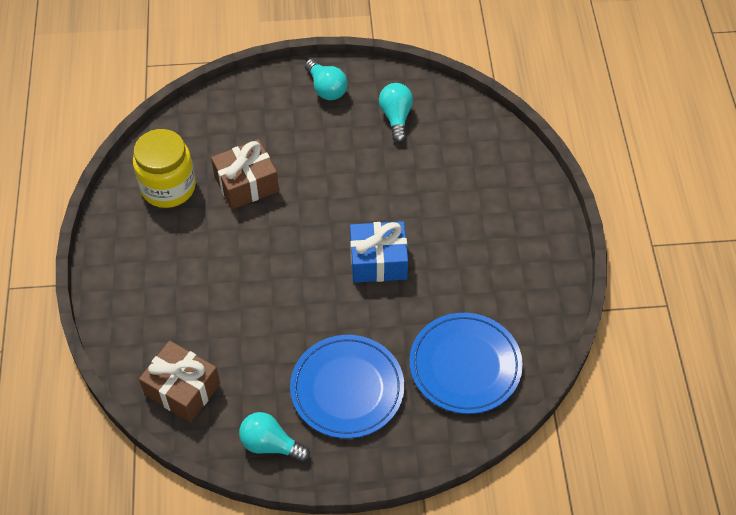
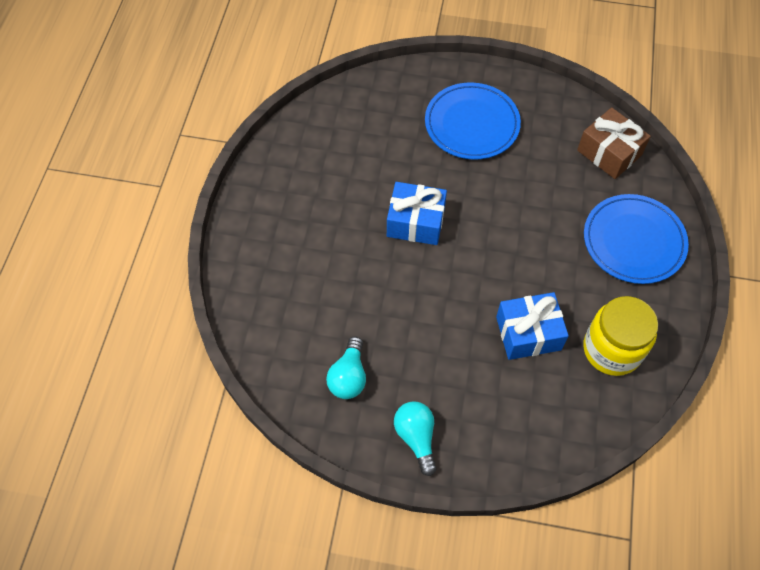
camera: 165 degrees left, 5 degrees up
(246, 184) = (528, 333): brown gift -> blue gift
(270, 444) = (541, 99): turquoise light bulb -> none
(465, 365) = (370, 120): blue plate -> blue plate (633, 241)

